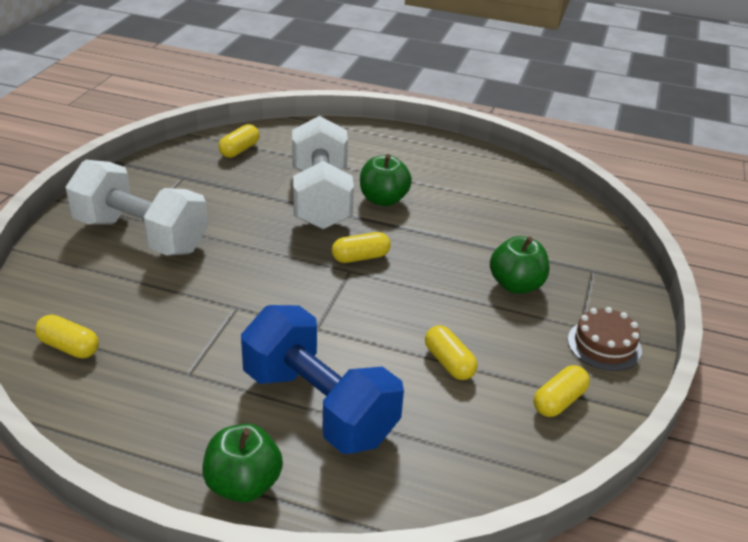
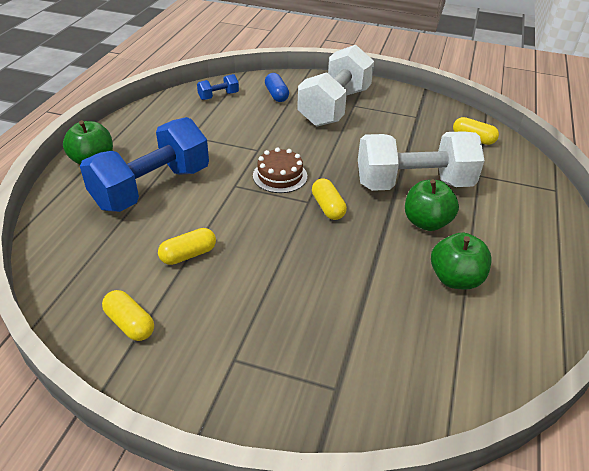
camera: 90 degrees right, 5 degrees up
(69, 347) = (218, 96): yellow capsule -> blue dumbbell
(87, 285) = (276, 95): none -> blue capsule
(516, 285) = (299, 311): green apple -> green apple (455, 279)
(604, 345) = (203, 375): brown cake -> brown cake (280, 176)

